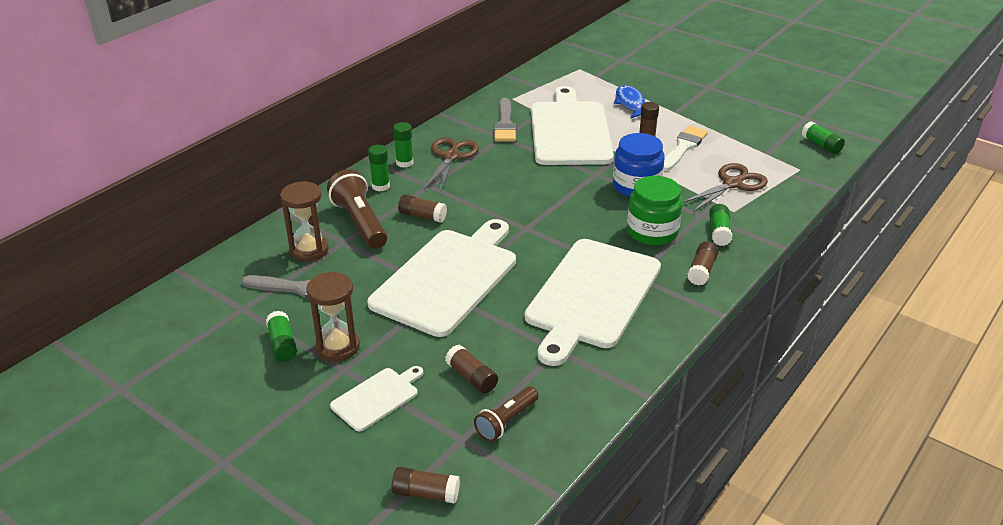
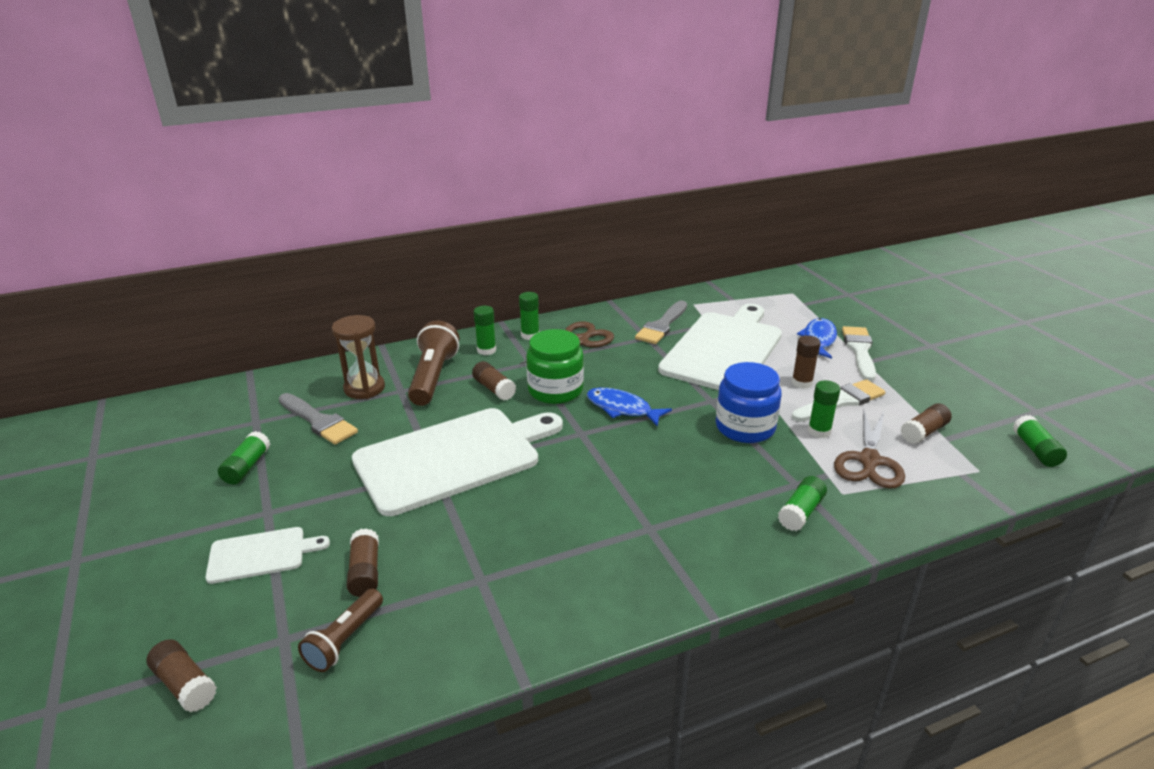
camera: 30 degrees right, 5 degrees down
(337, 347) = (286, 488): brown hourglass -> none
(506, 422) = (345, 640): brown flashlight -> brown flashlight turned 45 degrees counterclockwise
(538, 200) = (622, 409): none -> blue fish
(591, 296) = (577, 532): white cutting board -> none
(652, 232) = (716, 484): green jar -> green jar (555, 390)
(665, 105) = (859, 351): none -> white brush
(686, 173) = (819, 431): none -> green glue stick
(701, 271) = (736, 551): brown glue stick -> brown glue stick (923, 432)
(732, 184) = (869, 461): brown scissors -> brown scissors turned 120 degrees clockwise

